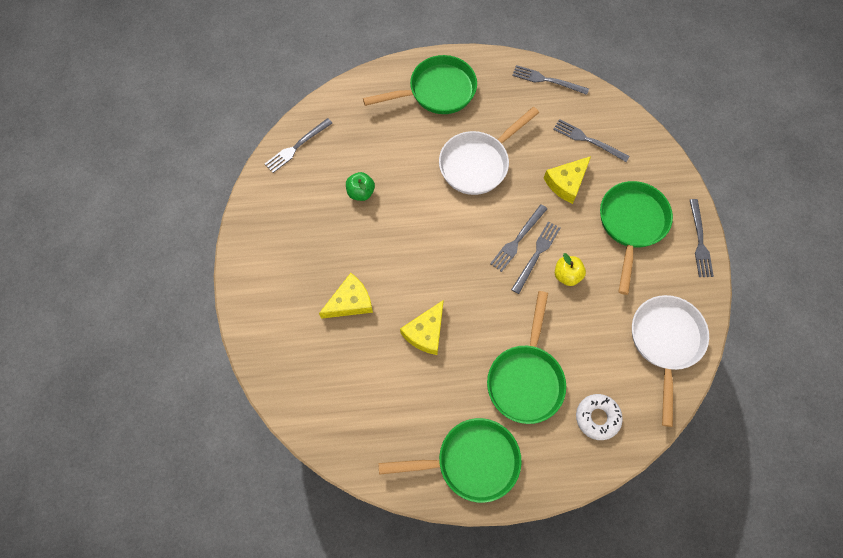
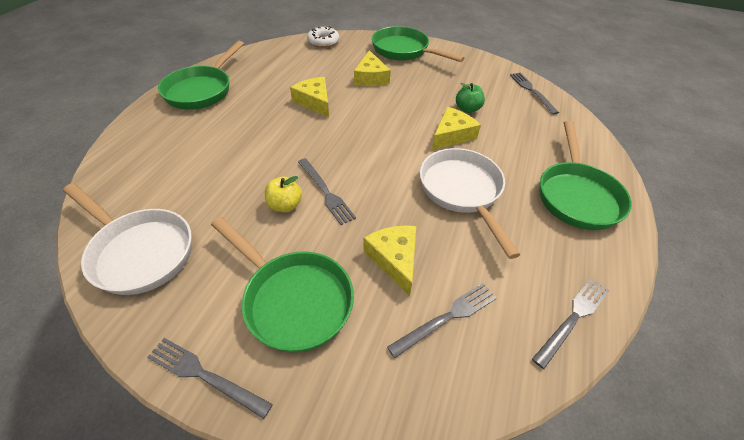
camera: 115 degrees right, 20 degrees down
(410, 192) = (452, 135): none -> yellow cheese
(518, 239) = (353, 185): grey fork -> none
(526, 379) = (223, 137): green pan -> green pan (404, 51)
(597, 418) = (144, 164): white donut -> white donut (323, 42)

